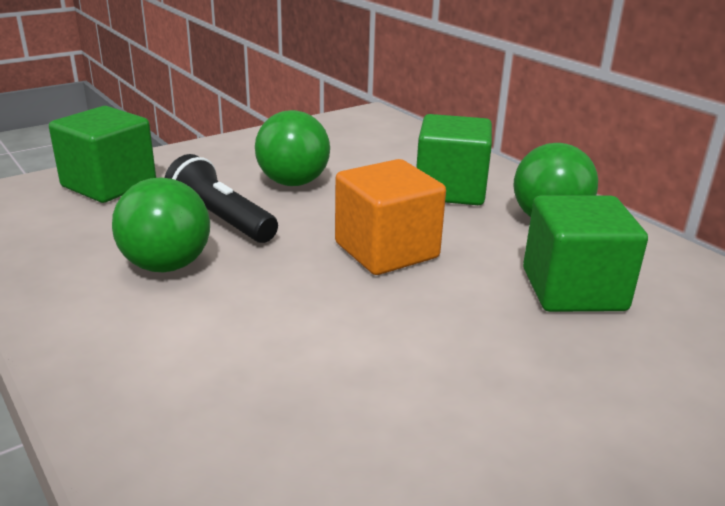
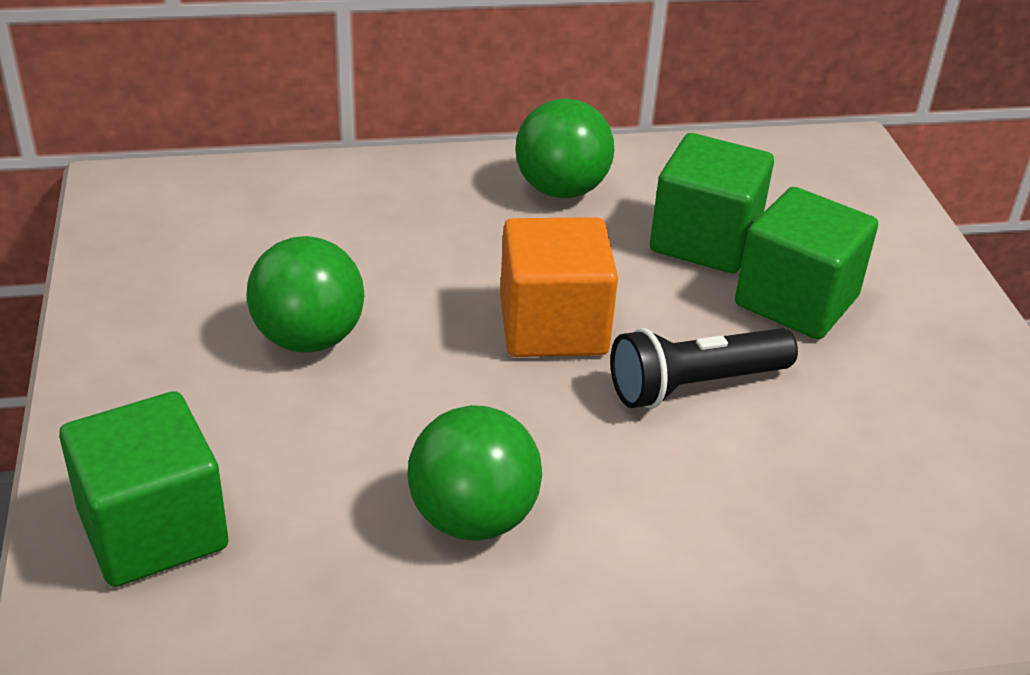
camera: 65 degrees left, 10 degrees up
(220, 220) = (377, 438): black flashlight -> black flashlight (695, 386)
(450, 190) = (437, 222): green cube -> green cube (796, 301)

